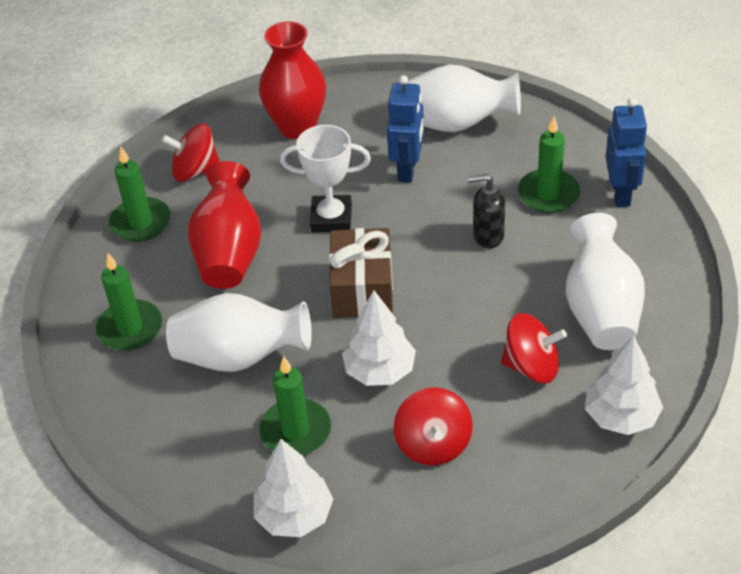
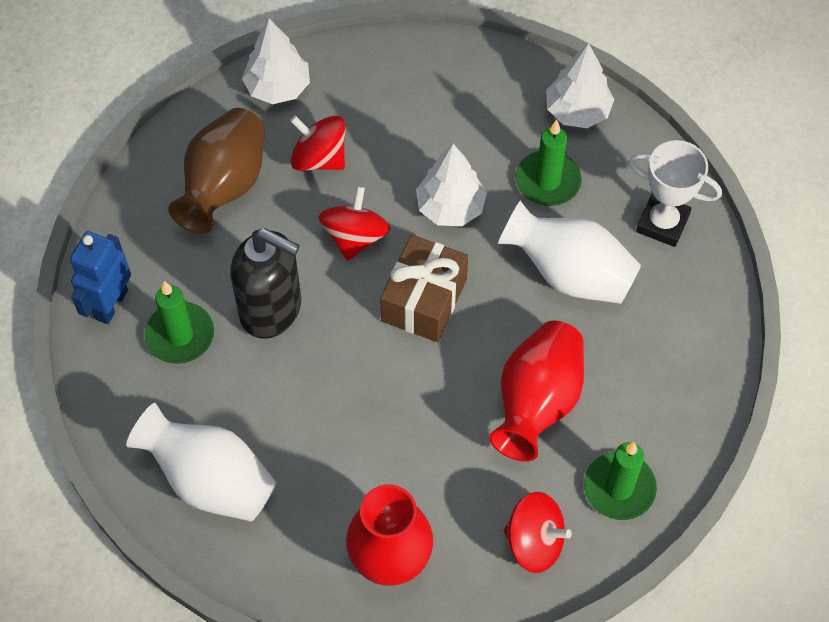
camera: 160 degrees left, 15 degrees up
(130, 328) = (665, 349): green candle -> none
(331, 218) = (414, 402): white trophy -> white trophy (662, 223)
(408, 169) = (301, 435): blue robot -> none
(433, 444) = (439, 124): red spinning top -> red spinning top (355, 237)
(488, 236) = (271, 310): black soap dispenser -> black soap dispenser, size x1.77
(601, 310) = (224, 186): white vase -> brown vase

